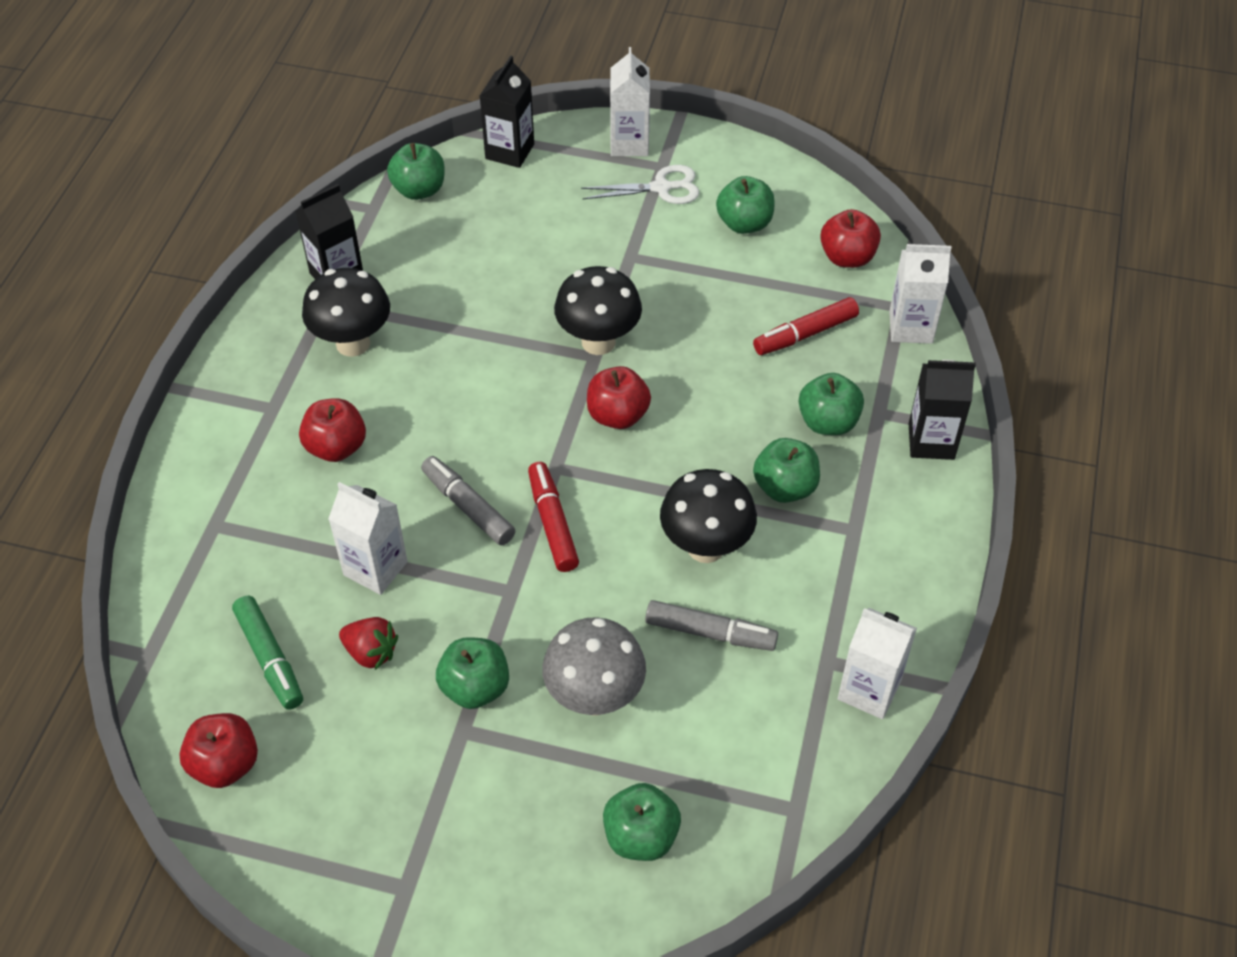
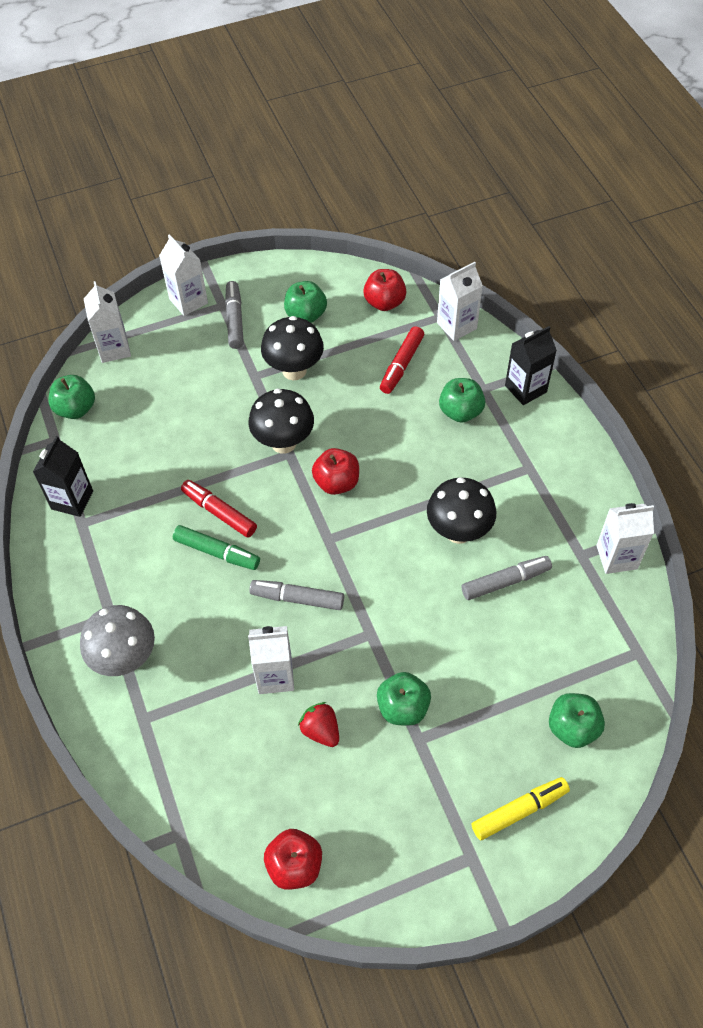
camera: 35 degrees left, 5 degrees up
(270, 658) = (260, 779): green marker -> green marker (217, 552)
(336, 447) = (178, 614): red apple -> none
(353, 343) = (125, 539): black mushroom -> black mushroom (294, 370)
(371, 652) = (321, 730): red strawberry -> red strawberry turned 120 degrees counterclockwise
(500, 878) = (519, 811): none -> yellow marker
(509, 151) = (114, 349): black carton -> white carton
(552, 523) = (357, 575): red marker -> red marker (219, 512)
(594, 697) = (476, 665): grey mushroom -> grey mushroom (125, 659)
(661, 188) = (234, 320): white scissors -> grey marker
(785, 487) = (471, 467): green apple -> none

